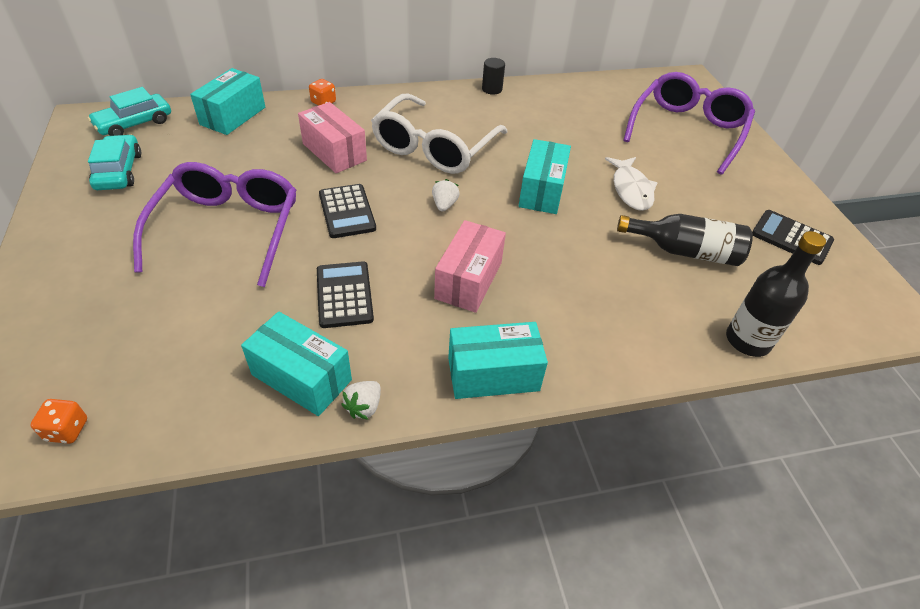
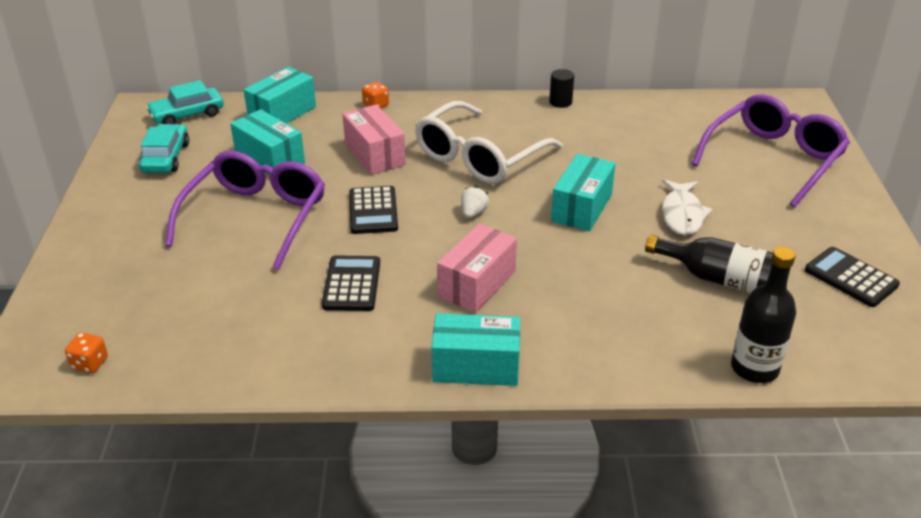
camera: 15 degrees right, 10 degrees down
(302, 377) = (295, 348): turquoise box -> turquoise box (270, 159)
(364, 407) = (346, 378): white strawberry -> none

